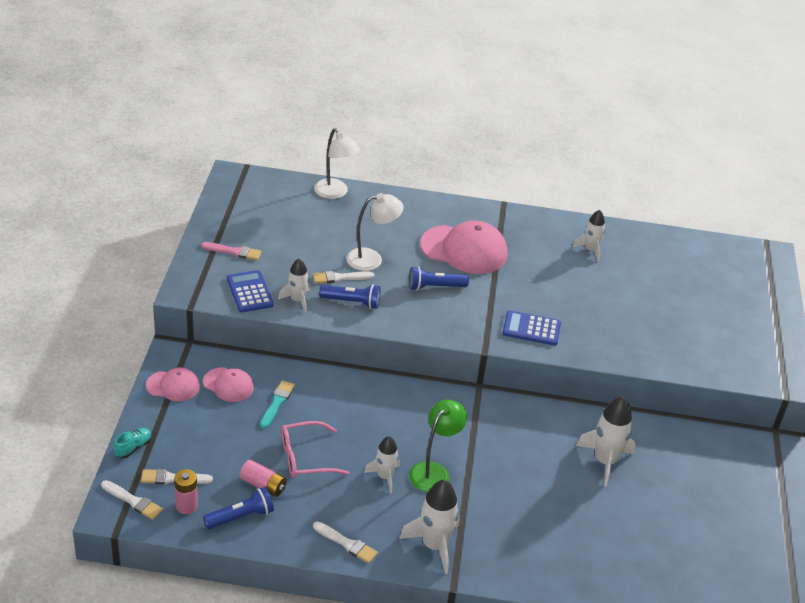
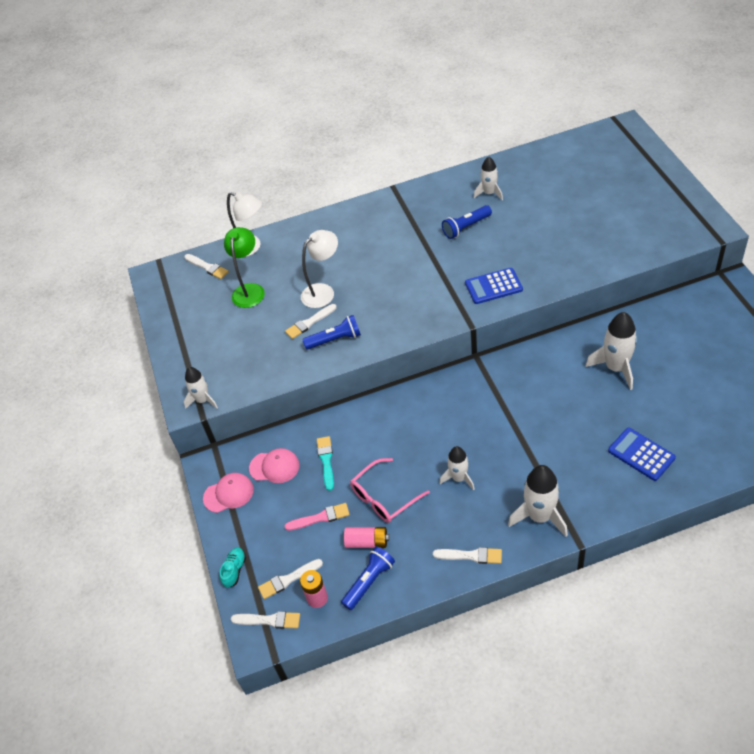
camera: 15 degrees left, 10 degrees up
(234, 252) = (204, 346): pink brush -> pink brush (320, 518)
(249, 292) = (243, 376): blue calculator -> blue calculator (641, 454)
(285, 191) = (207, 267): none -> white brush
(297, 300) = (289, 362): white rocket -> white rocket (203, 400)
(434, 471) = (494, 451): green lamp -> green lamp (249, 290)
(435, 287) = (392, 290): blue flashlight -> blue flashlight (466, 227)
(464, 250) = (391, 244): pink cap -> none

